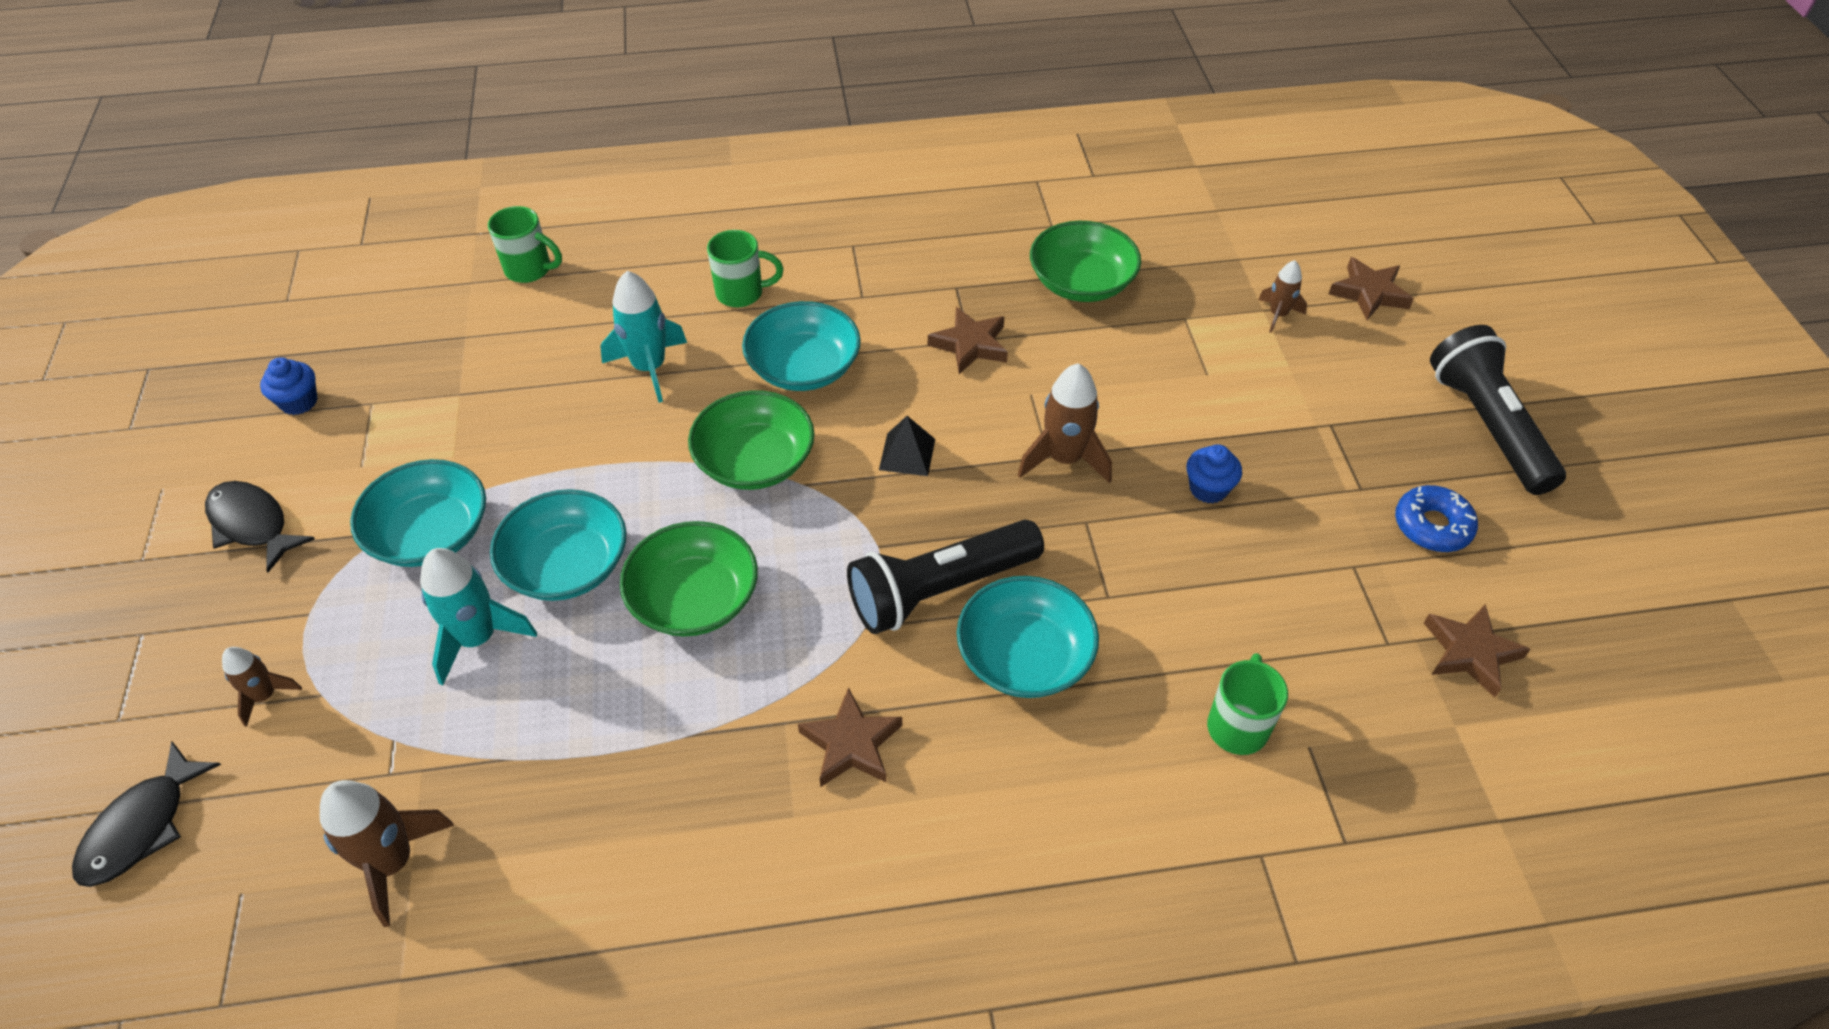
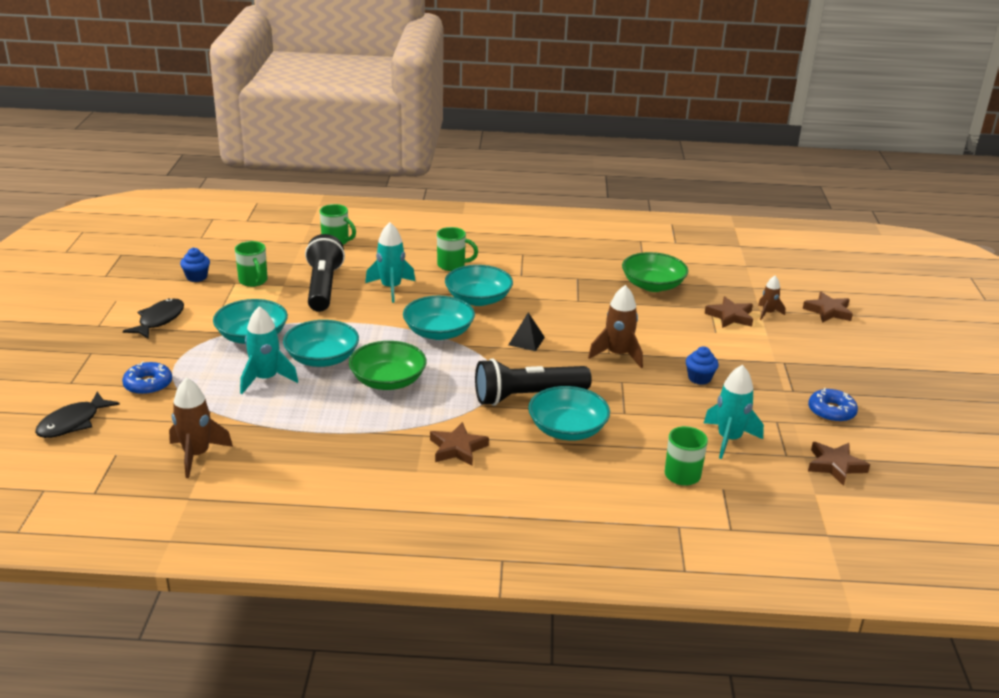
camera: 10 degrees right, 20 degrees down
(252, 524) = (159, 320): black fish -> black fish turned 60 degrees clockwise
(265, 696) = (148, 384): brown rocket -> blue donut
(404, 394) = (253, 281): none -> green mug
(755, 461) = (438, 332): green bowl -> turquoise bowl
(970, 344) = (578, 302): brown star -> brown star (730, 316)
(1290, 626) = (729, 439): none -> turquoise rocket
(1487, 425) = (882, 375): black flashlight -> black flashlight (323, 287)

